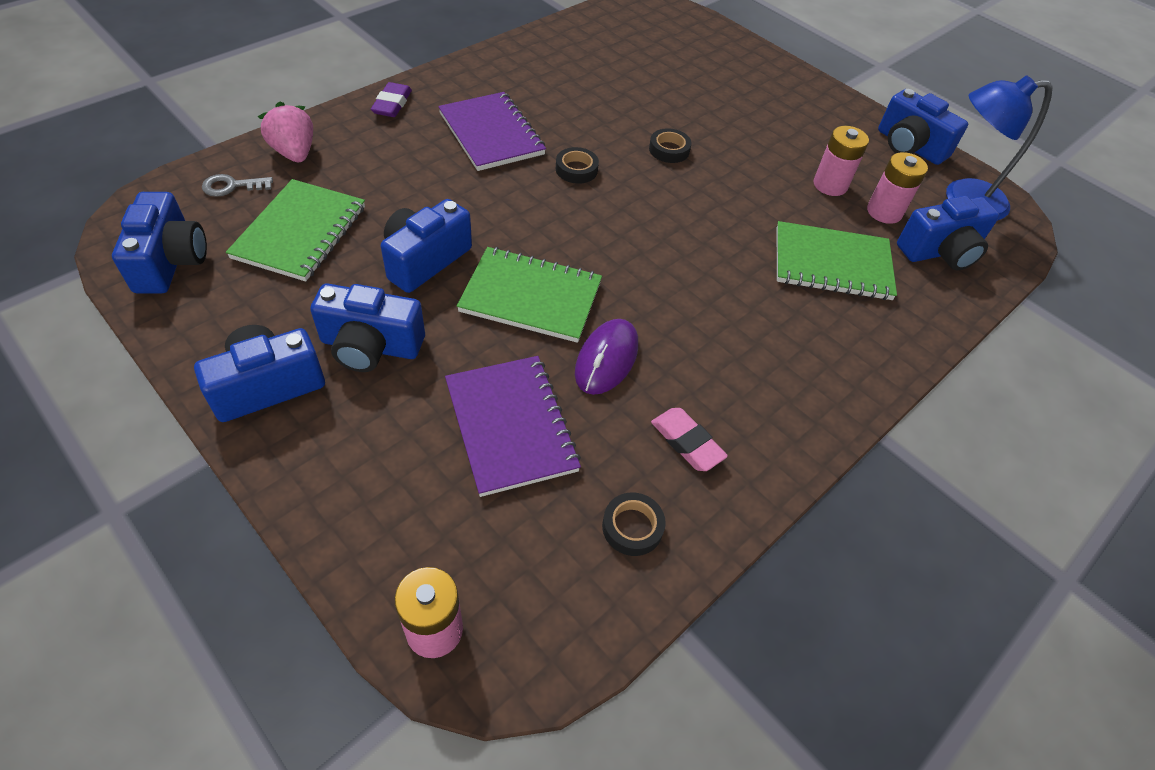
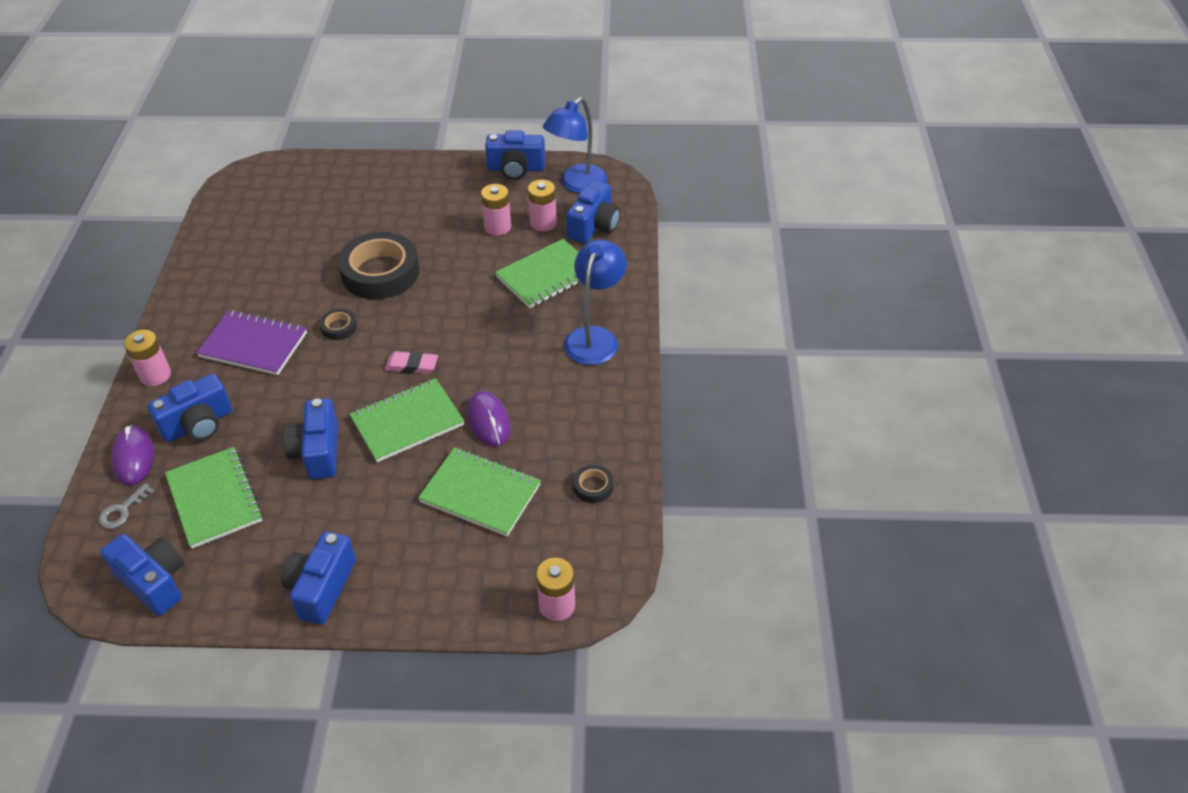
camera: 40 degrees left, 5 degrees down
(294, 153) = (133, 457): pink strawberry -> purple mouse
(371, 346) = (351, 520): blue camera -> blue camera (198, 424)
(392, 104) = (155, 375): purple eraser -> pink battery
(510, 426) = (480, 493): purple notebook -> green notebook
(669, 150) = (380, 272): black tape -> black tape, size x2.31
(687, 442) = (575, 428): pink eraser -> pink eraser (412, 365)
(817, 364) = (595, 337): none -> blue lamp

